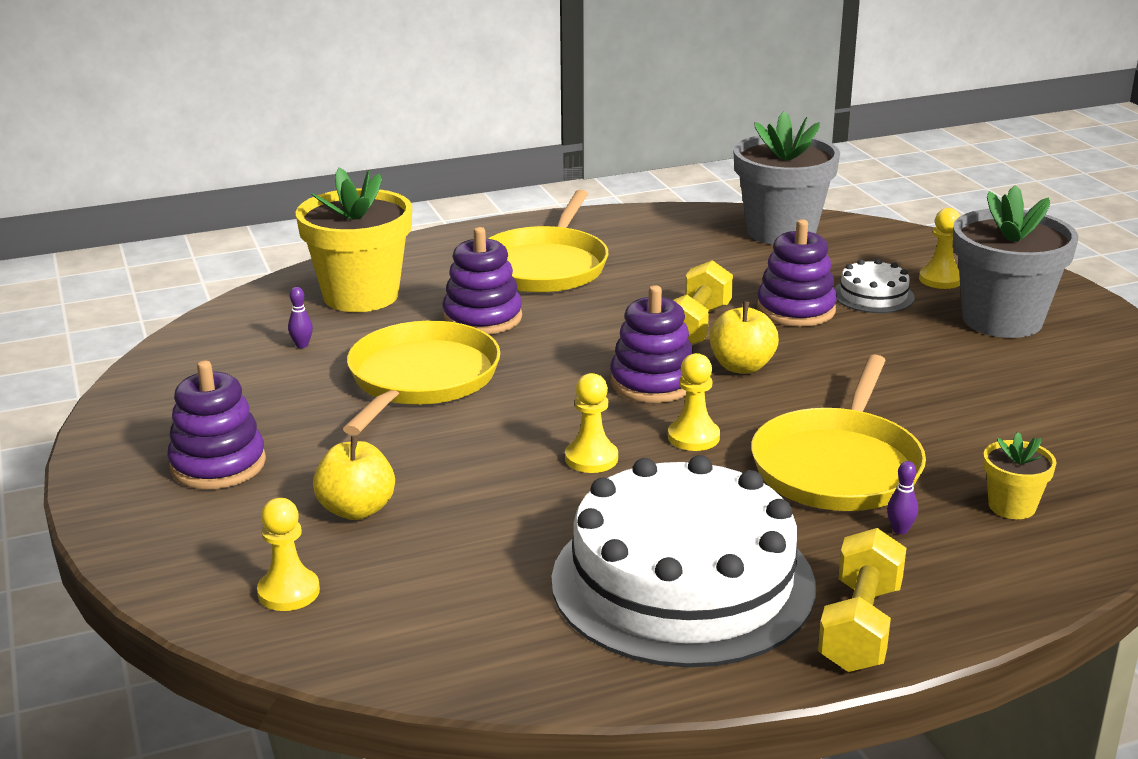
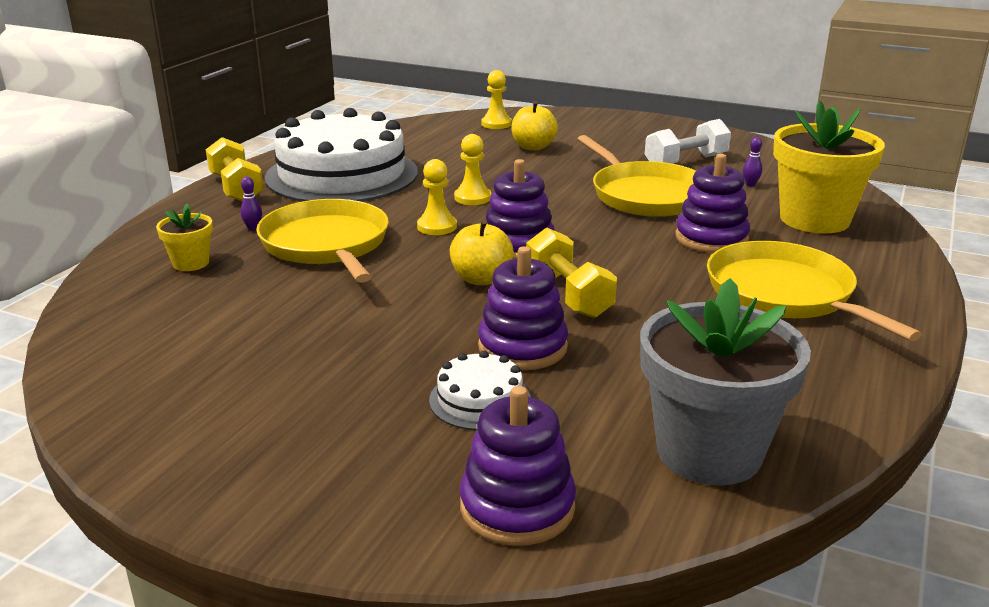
camera: 135 degrees right, 0 degrees up
(218, 465) = (629, 138): purple stacking toy -> purple stacking toy (517, 507)
(270, 398) = (686, 161): none -> white dumbbell
(940, 279) = (440, 462): yellow pawn -> none
(1002, 320) = (317, 429): grey flower pot -> none

